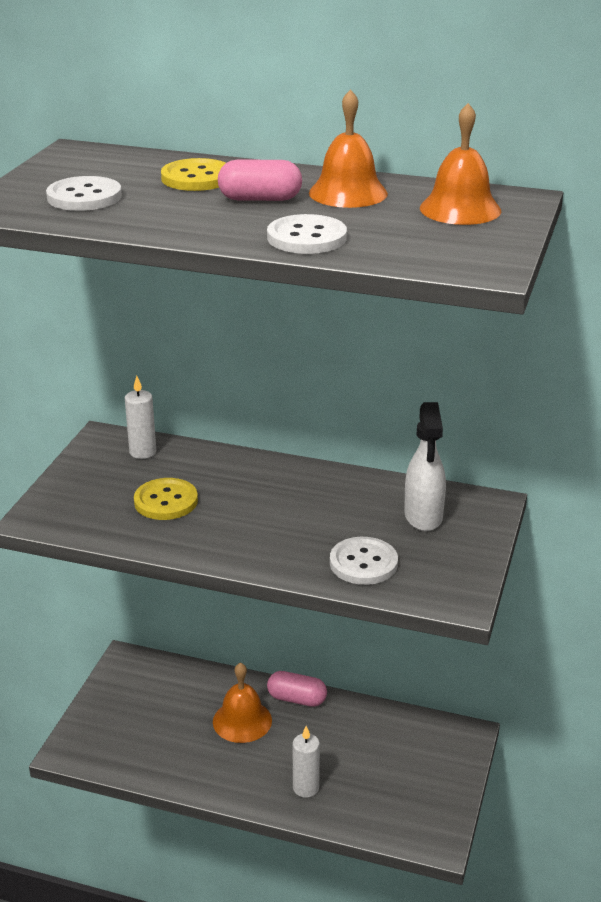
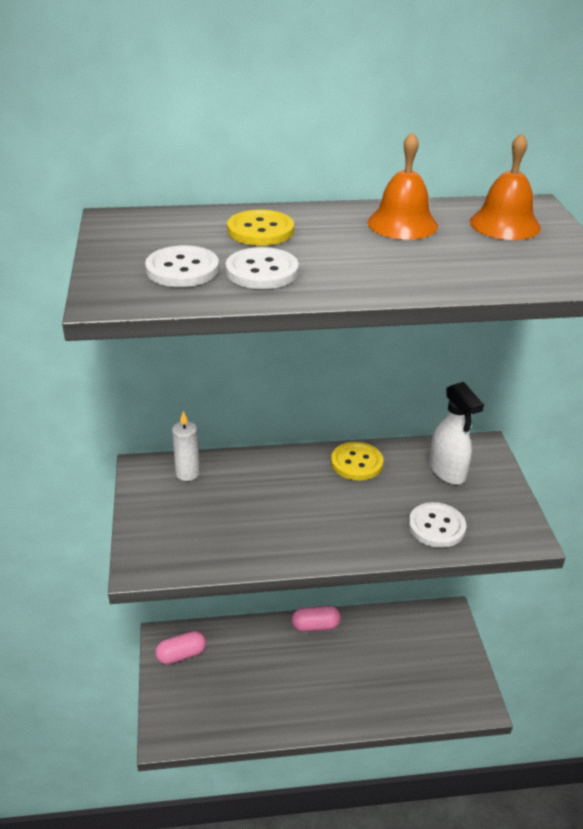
camera: 25 degrees left, 5 degrees up
(166, 501) = (242, 515): yellow button -> yellow button (356, 463)
(242, 721) = (286, 659): orange bell -> none
(260, 199) = (339, 243): pink capsule -> pink capsule (181, 655)
(306, 237) = (424, 276): white button -> white button (262, 271)
(306, 788) = (366, 699): white candle -> none

